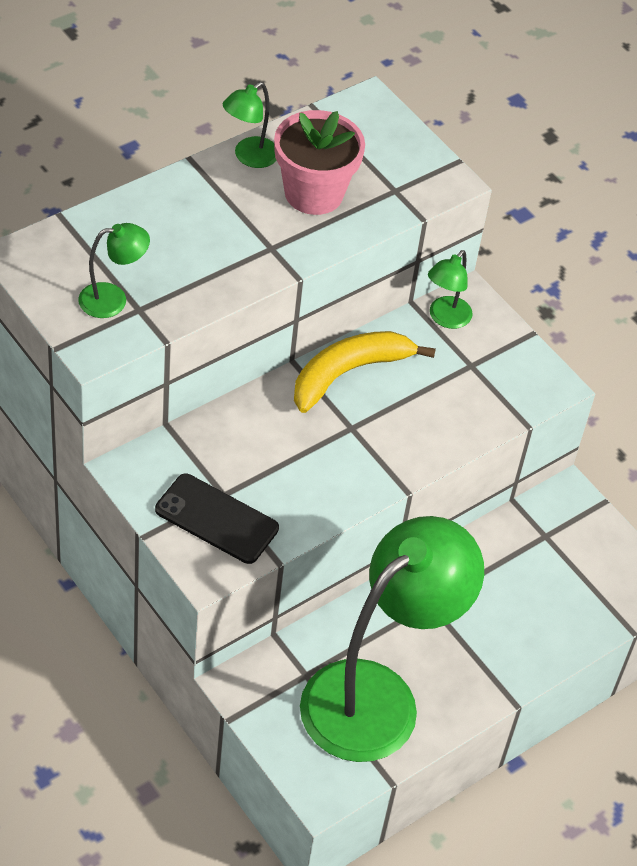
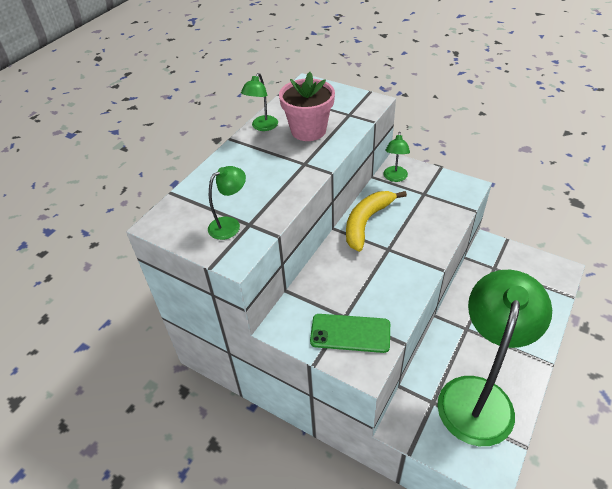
camera: 15 degrees left, 5 degrees down
(216, 519) = (350, 333): black phone -> green phone

